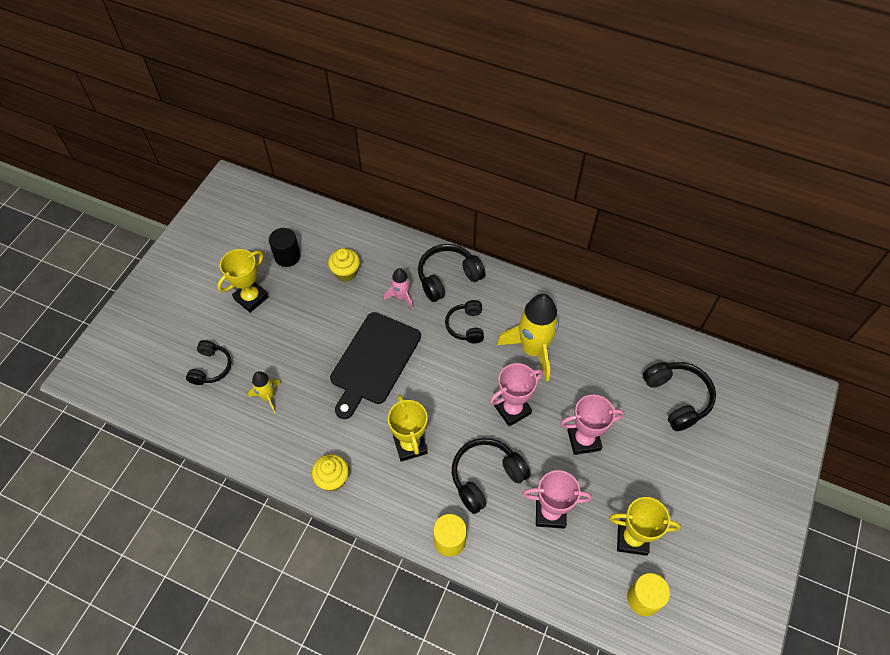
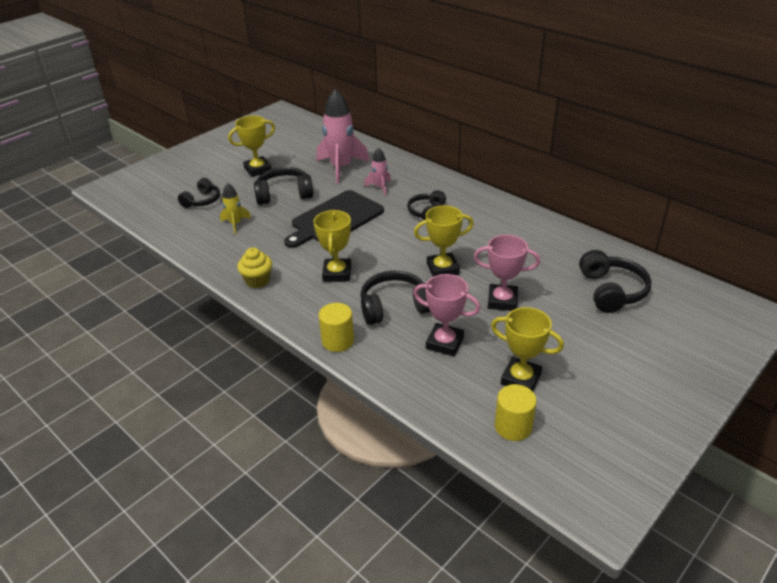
camera: 20 degrees right, 20 degrees down
(287, 256) = (300, 152): black cylinder -> none
(346, 272) = (341, 168): yellow cupcake -> pink rocket
(448, 277) = (426, 183): black headphones -> black headphones (284, 194)
(512, 409) = (442, 269): pink trophy -> yellow trophy
(533, 350) = (481, 236): yellow rocket -> none

